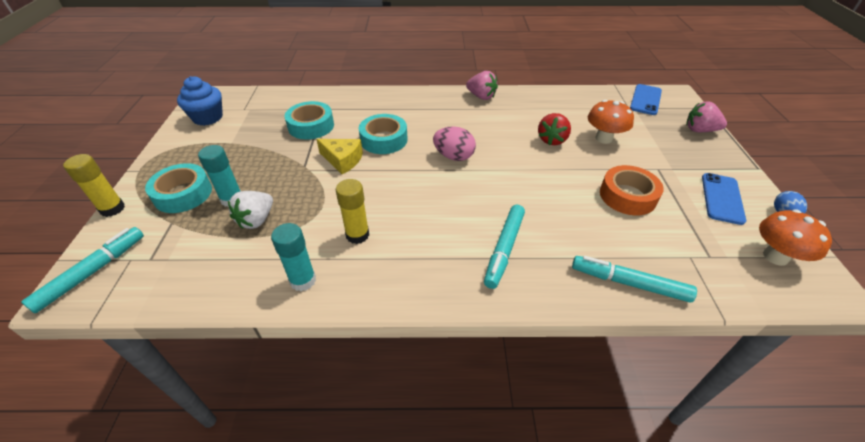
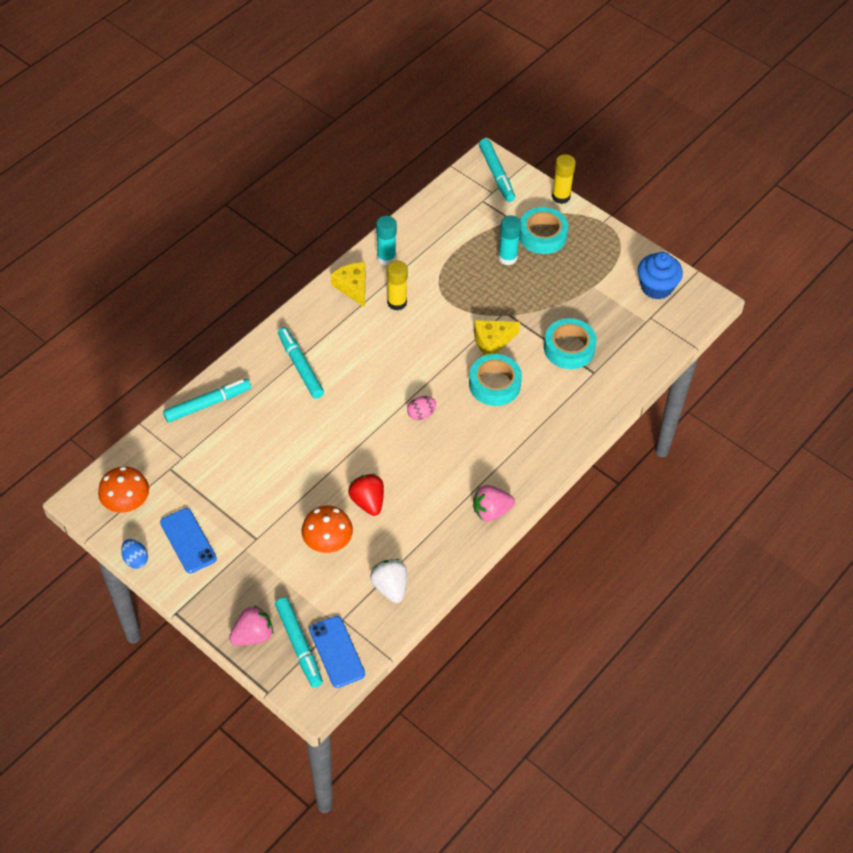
camera: 130 degrees right, 10 degrees up
(256, 220) = (469, 261): white strawberry -> white strawberry (390, 587)
(369, 279) = (353, 287): none -> yellow cheese
(454, 156) = (421, 414): pink egg -> pink egg, size x0.66
(627, 196) = (258, 483): orange tape -> none
(669, 112) = (299, 645): none -> turquoise marker

